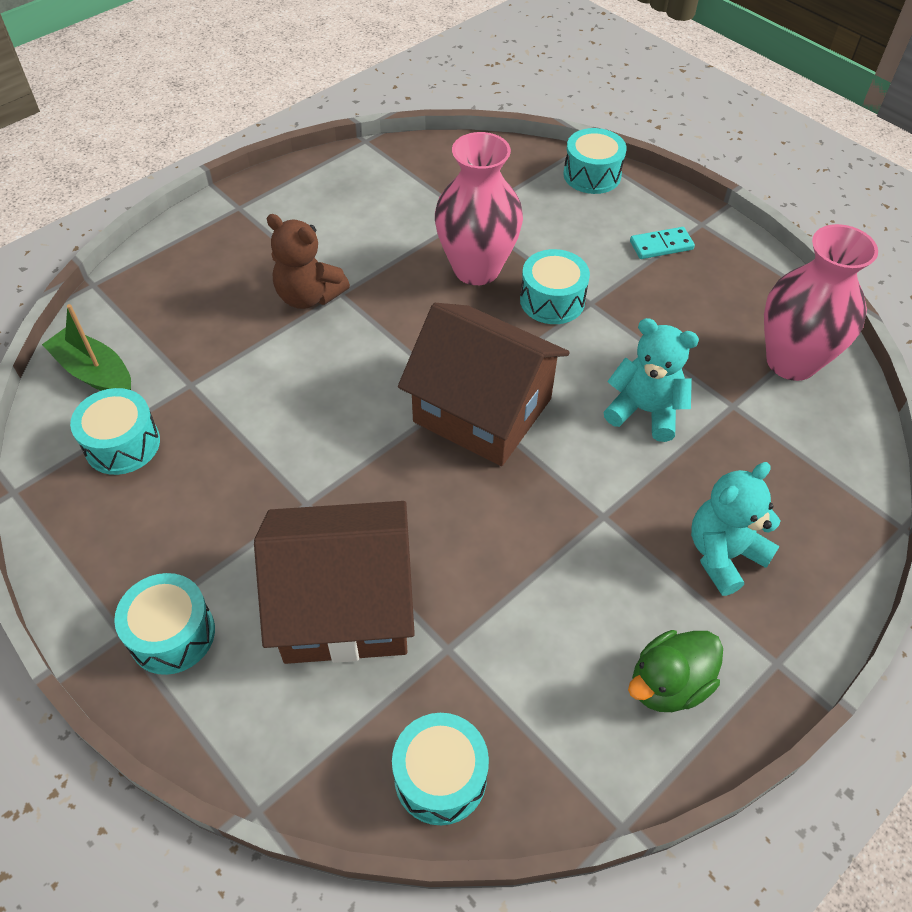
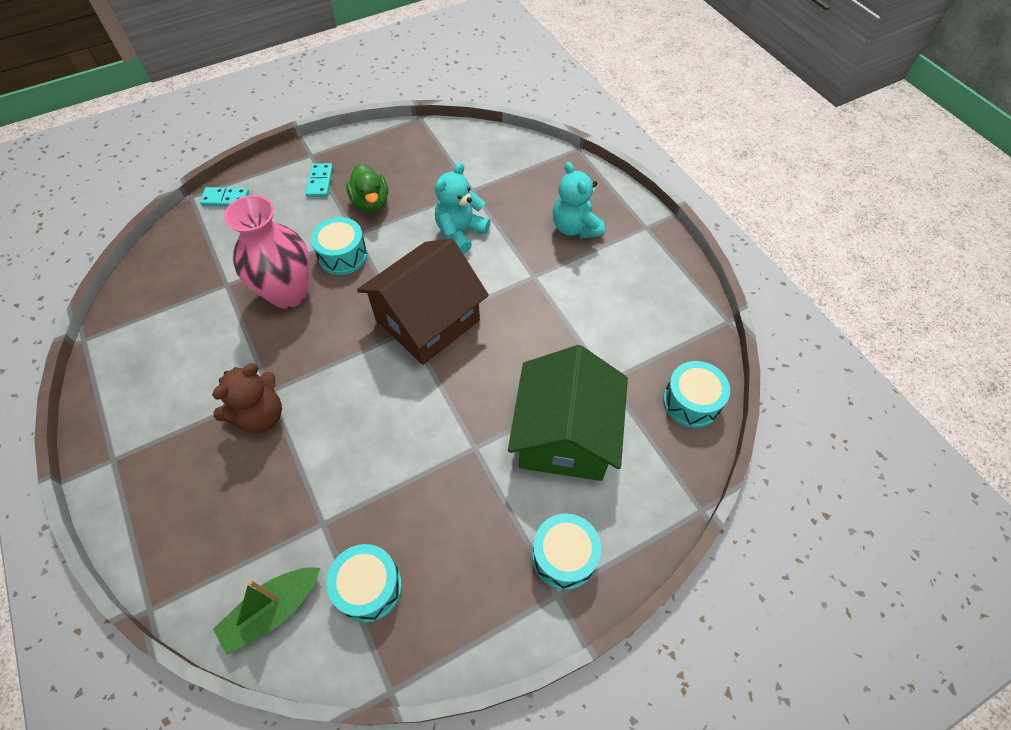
camera: 75 degrees left, 5 degrees up
(345, 605) = (565, 435): brown house -> green house
(592, 175) = (225, 198): turquoise drum -> turquoise domino
(668, 684) = (651, 277): green duck -> green duck (371, 203)
(791, 361) = (448, 152): pink vase -> none

